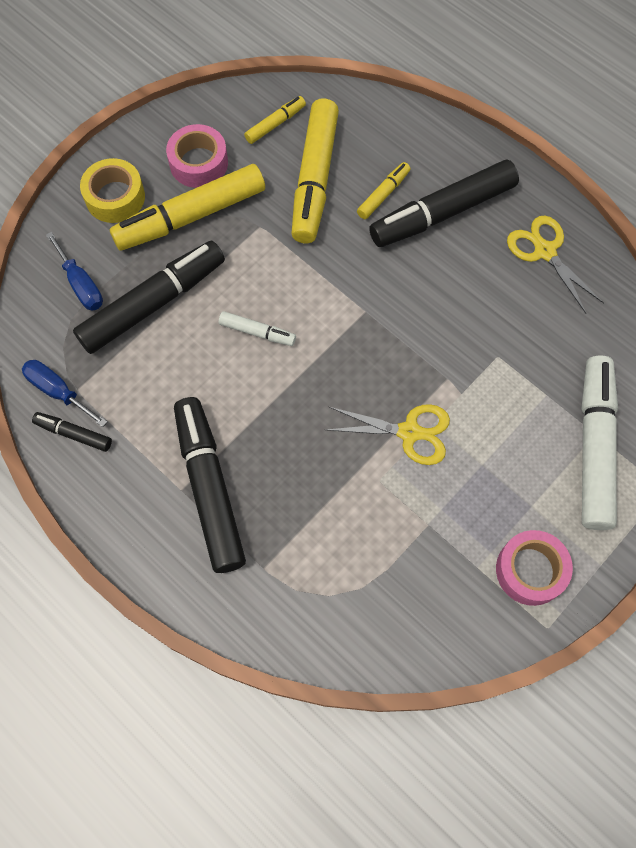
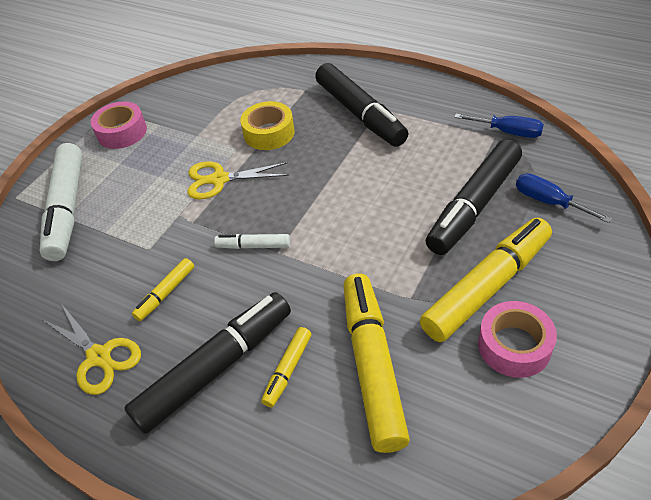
camera: 170 degrees right, 20 degrees down
(74, 434) = (477, 114): black marker -> none
(115, 197) = (578, 283): yellow tape -> yellow tape (269, 133)
(257, 332) = (369, 210): white marker -> white marker (253, 246)
(275, 124) = (450, 424): yellow marker -> yellow marker (165, 293)

